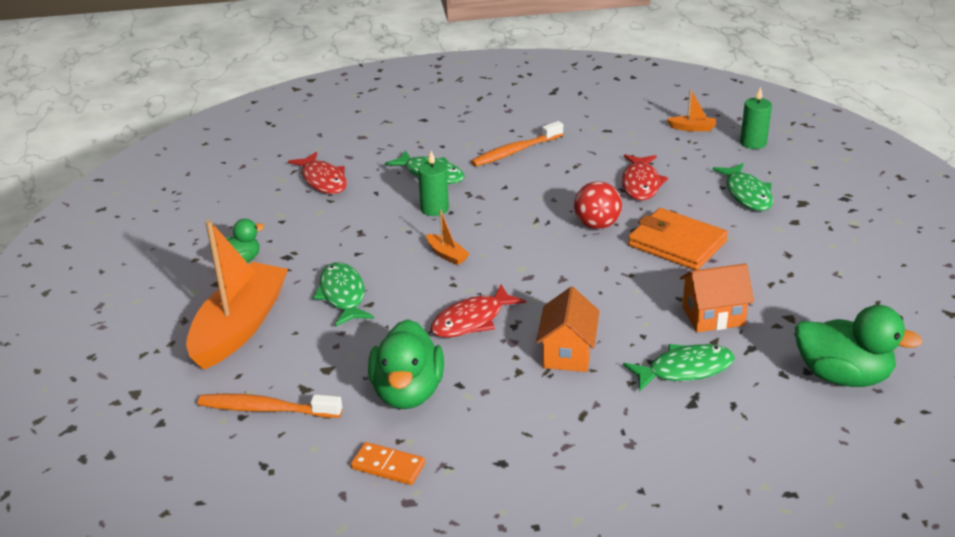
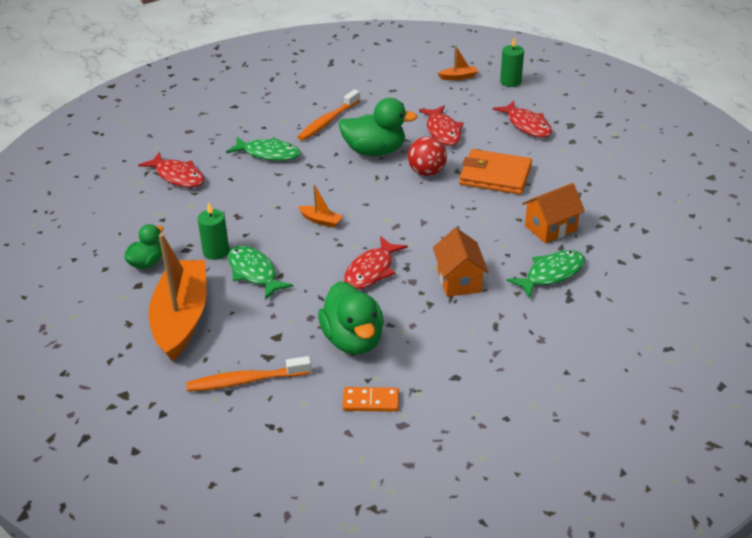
camera: 20 degrees left, 5 degrees up
(434, 209) = (288, 183): green candle -> green candle (216, 252)
(747, 194) = (527, 125): green fish -> red fish
(842, 376) = (662, 254): green duck -> green duck (375, 151)

